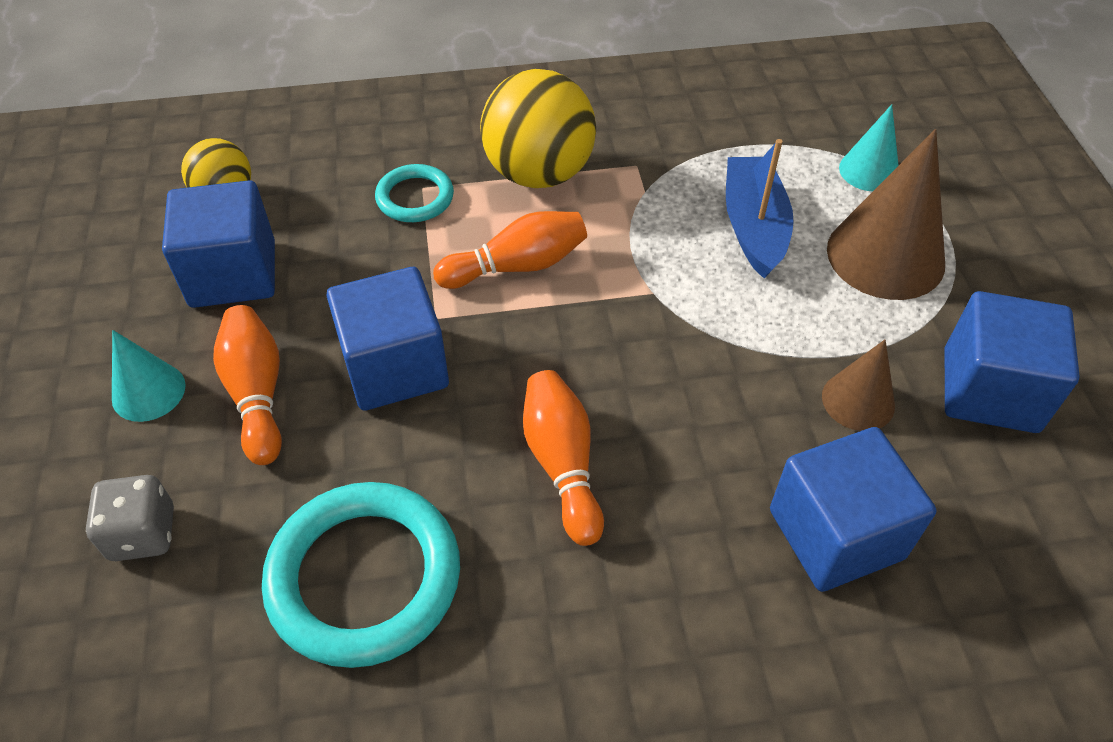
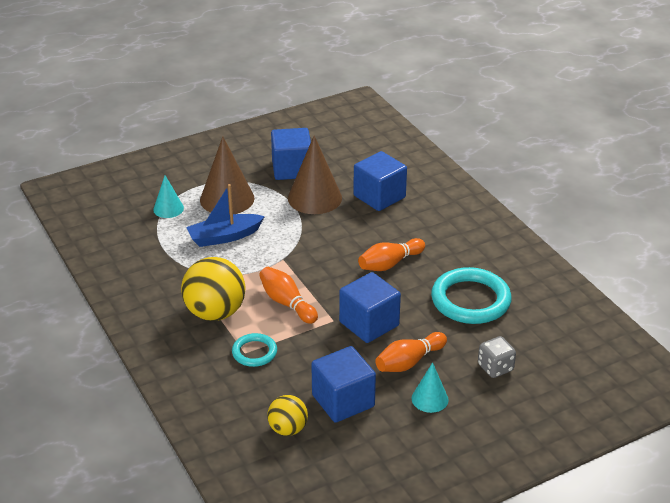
camera: 110 degrees left, 15 degrees down
(858, 401) = (314, 198): brown cone -> brown cone, size x1.81

